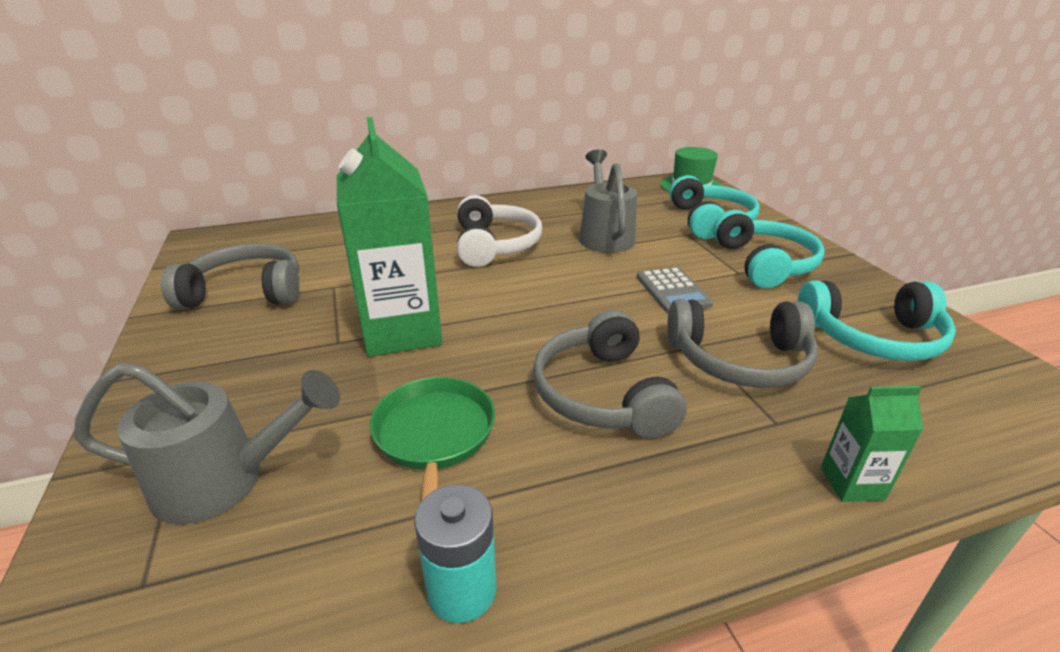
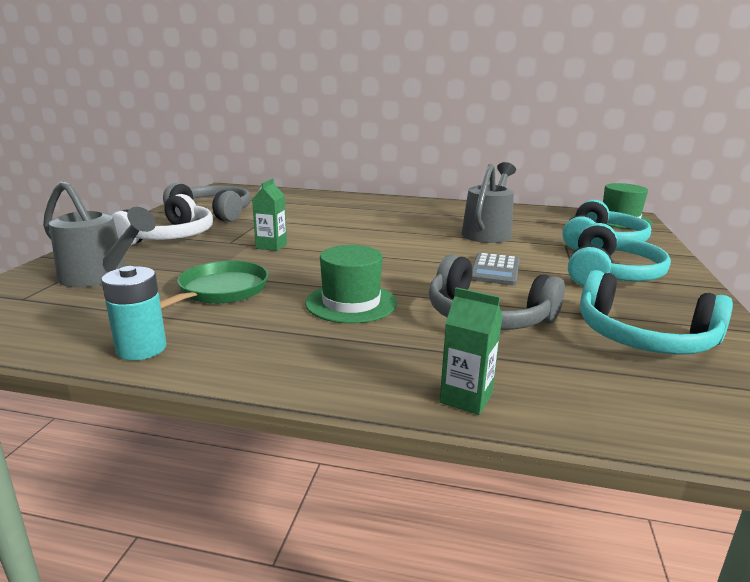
camera: 30 degrees right, 10 degrees down
(401, 331) = (271, 246): green carton -> green carton, size x0.45
(495, 245) = (395, 222): white headphones -> white headphones (170, 237)
(602, 393) = (351, 303): grey headphones -> green hat

